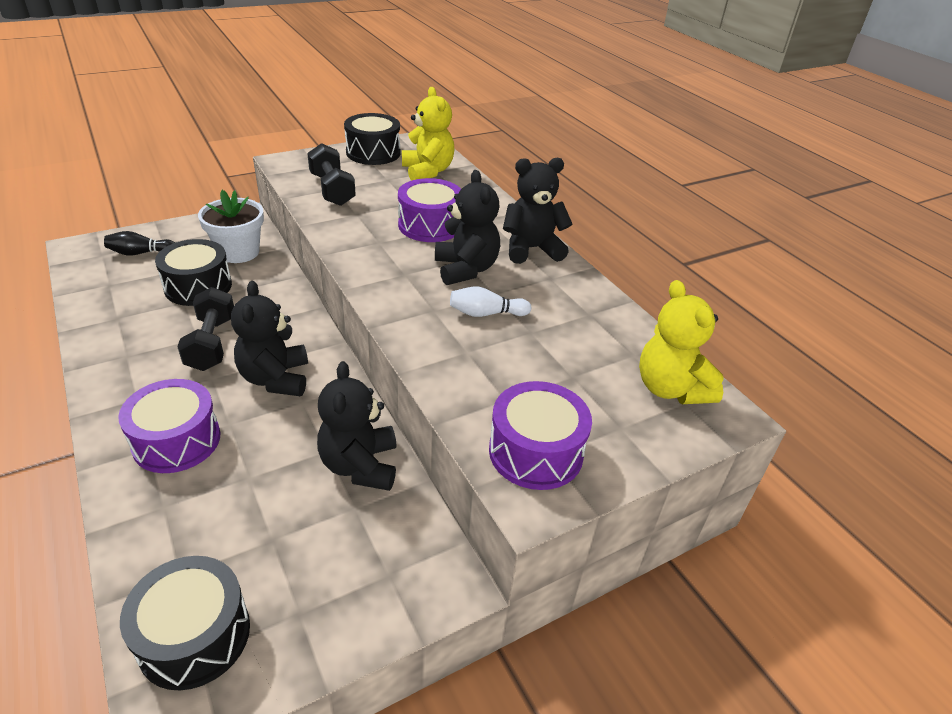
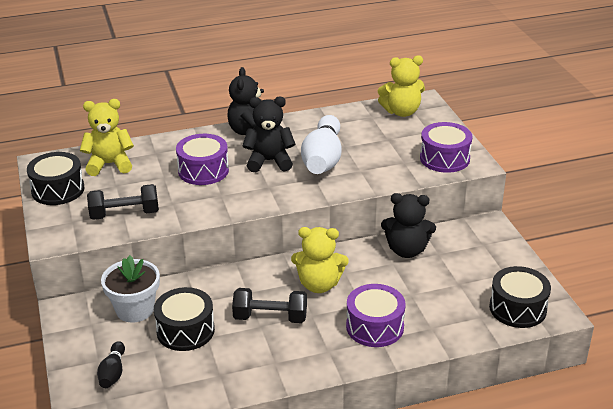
camera: 75 degrees left, 5 degrees down
(275, 378) = (319, 284): black teddy bear -> yellow teddy bear
(486, 313) = (323, 159): white bowling pin -> white bowling pin, size x2.02

